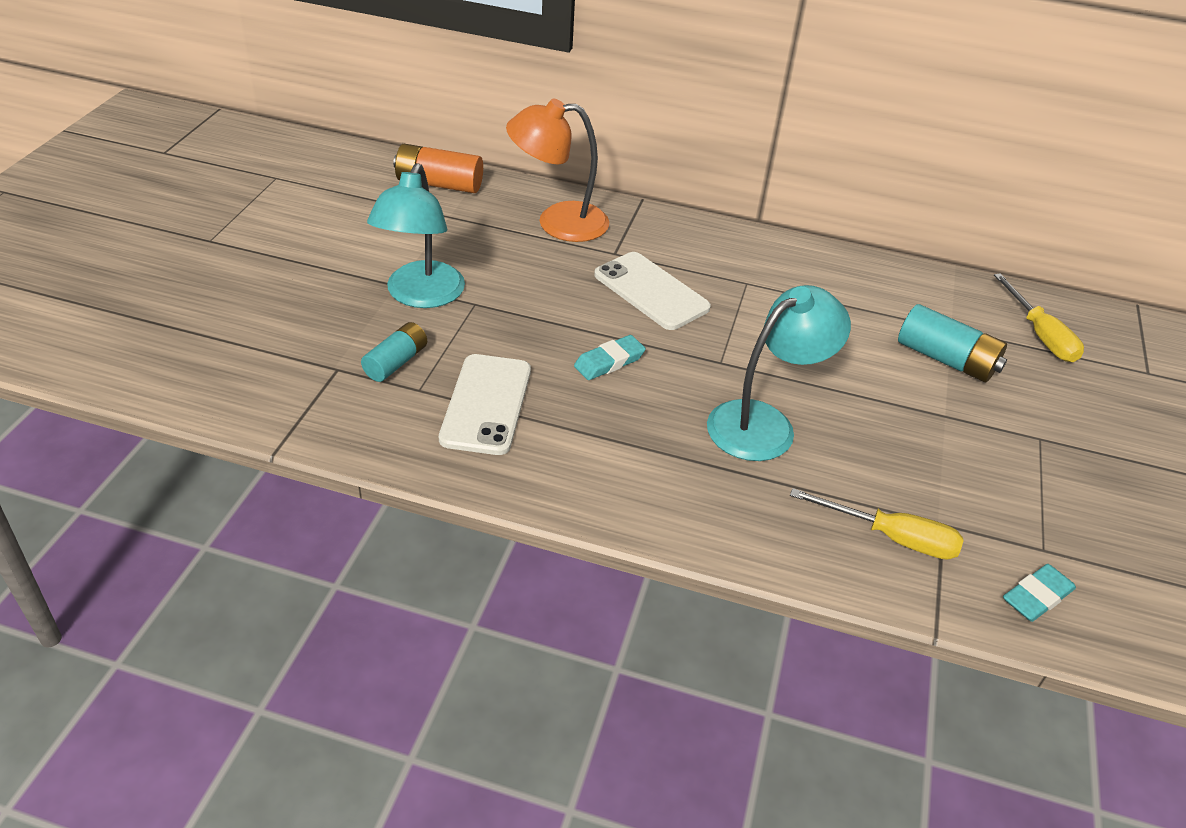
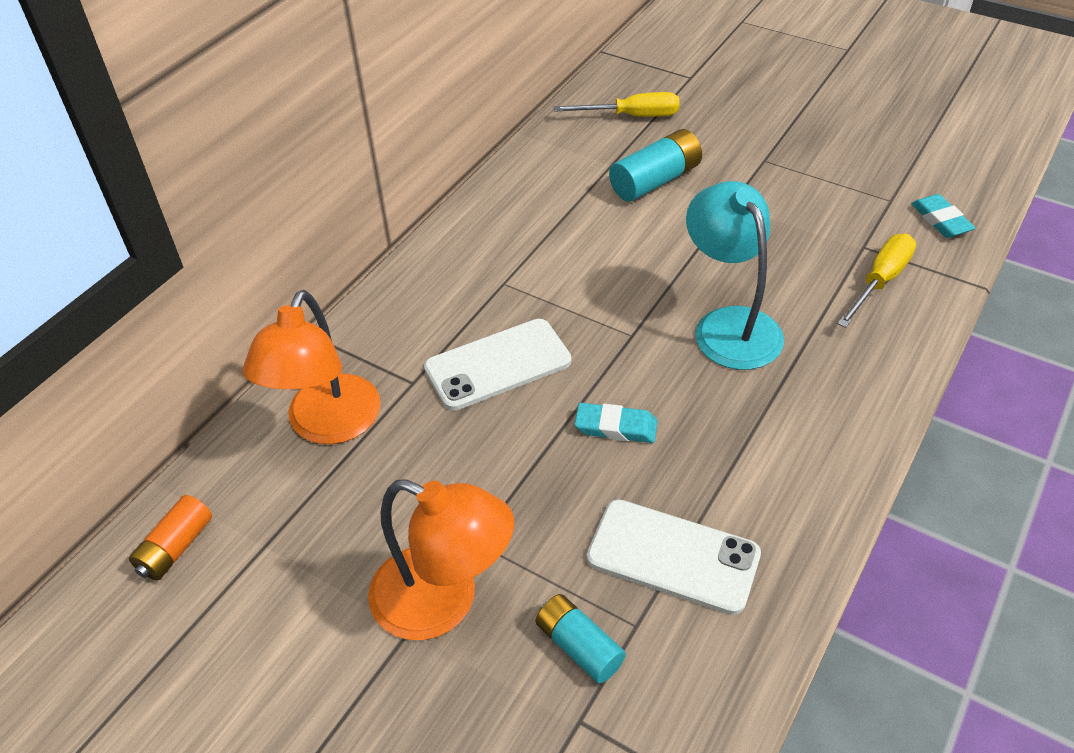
camera: 70 degrees left, 5 degrees up
(421, 296) = (443, 602): turquoise lamp -> orange lamp
(439, 184) = (176, 547): orange battery -> orange battery, size x0.67
(609, 362) = (616, 427): turquoise eraser -> turquoise eraser turned 60 degrees counterclockwise

